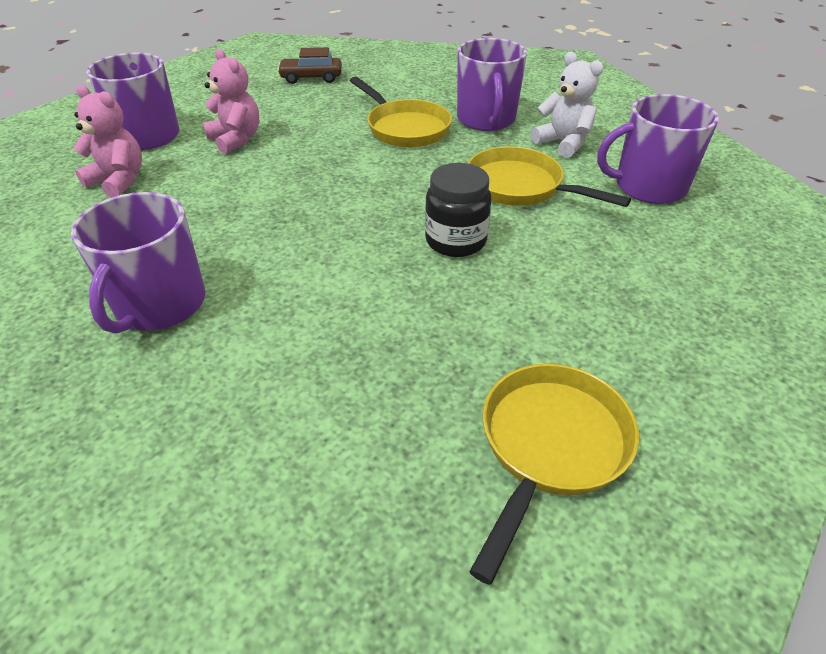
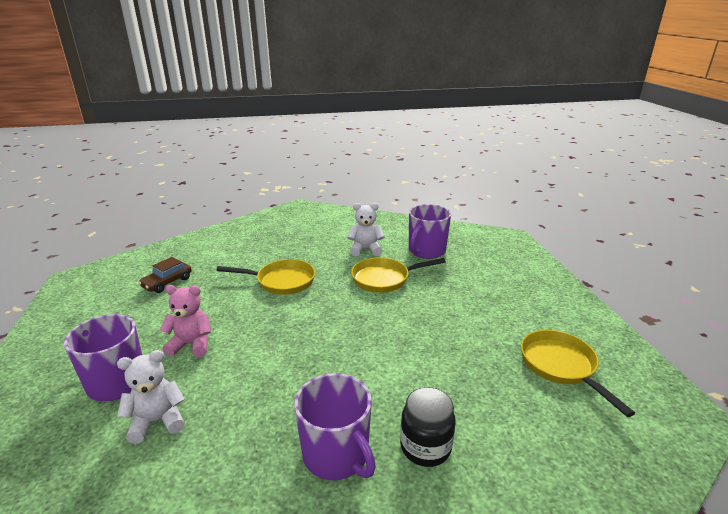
camera: 50 degrees left, 15 degrees down
(119, 181) = (157, 421): pink teddy bear -> white teddy bear
(455, 241) = (404, 319): black jar -> black jar (425, 447)
(486, 120) = (313, 256): purple mug -> none

